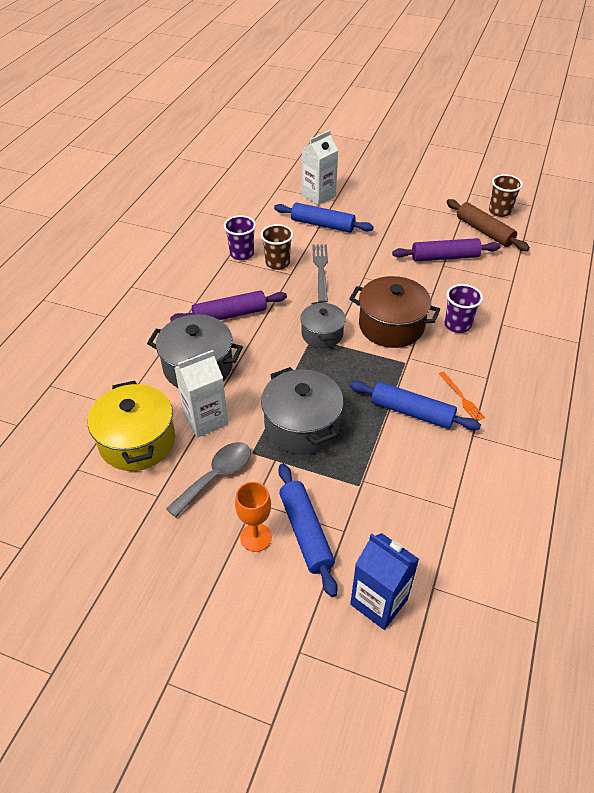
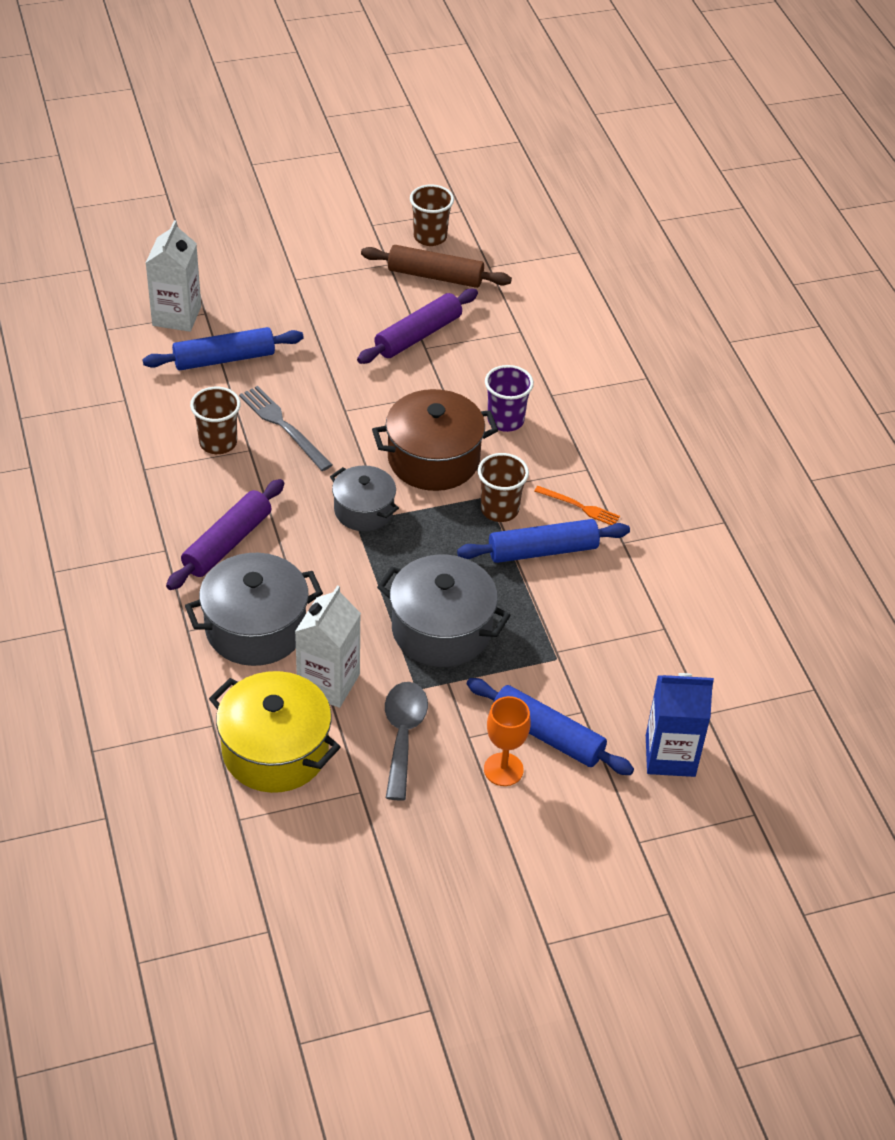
camera: 40 degrees left, 0 degrees up
(242, 254) = (157, 452): purple cup -> none
(406, 374) = (499, 509): none -> brown cup

